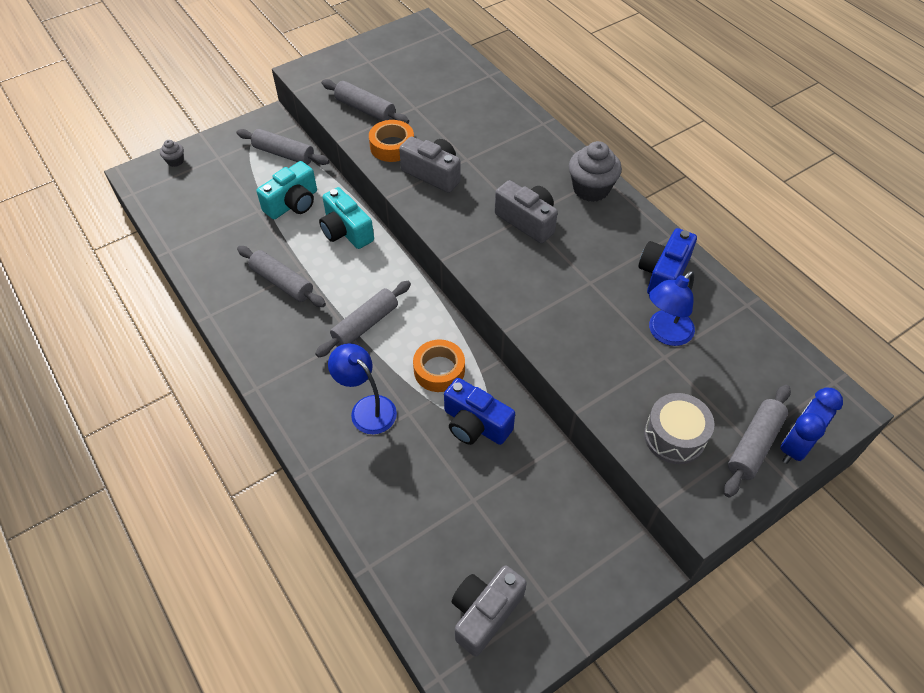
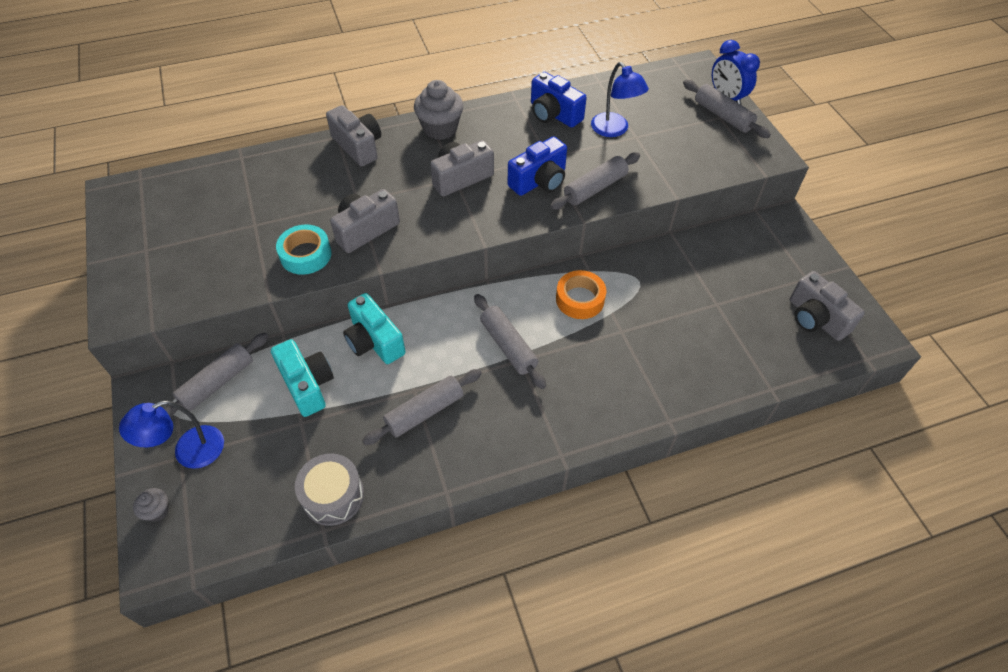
camera: 75 degrees left, 0 degrees up
(346, 231) = (374, 341): turquoise camera -> turquoise camera turned 75 degrees clockwise
(365, 109) = (231, 267): grey rolling pin -> grey rolling pin (595, 188)
(367, 408) = (609, 362): blue lamp -> blue lamp (189, 452)
(392, 146) = (306, 255): orange tape -> turquoise tape
(475, 424) = (643, 286): blue camera -> blue camera (539, 181)
(537, 140) = (358, 146): none -> grey camera
(674, 436) = (709, 152): grey drum -> grey drum (333, 496)

